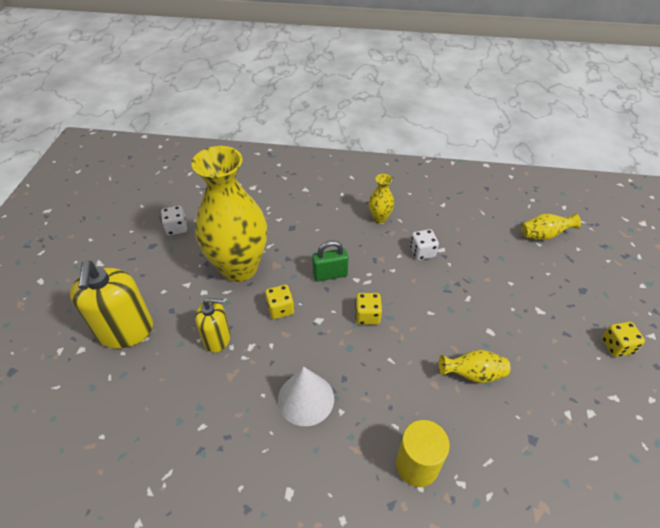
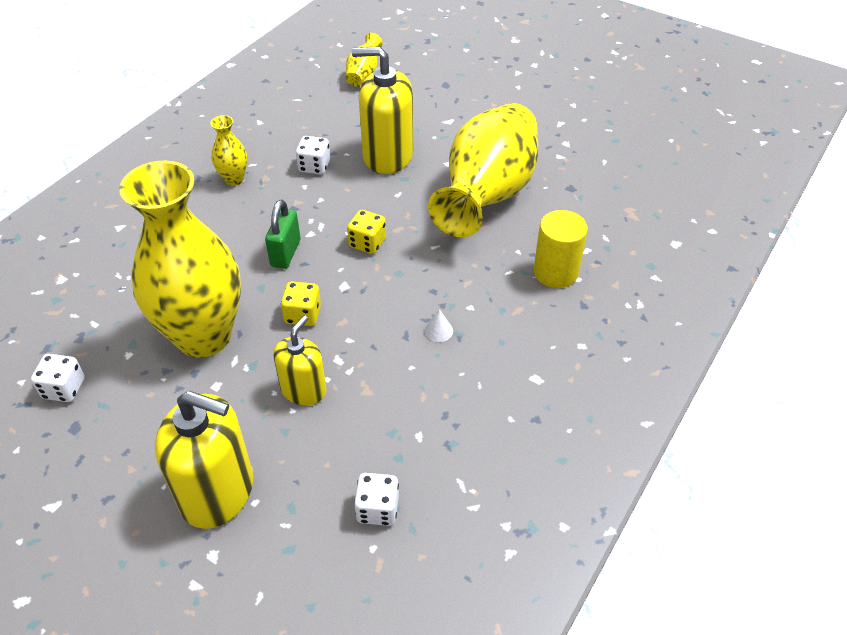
camera: 65 degrees left, 0 degrees up
(132, 426) = (377, 509): none -> white dice
(306, 399) = (438, 331): white cone -> white cone, size x0.42
(466, 288) = (387, 156): none -> yellow soap dispenser
(473, 374) = (487, 195): yellow vase -> yellow vase, size x2.40
(616, 346) = (515, 96): yellow dice -> none

